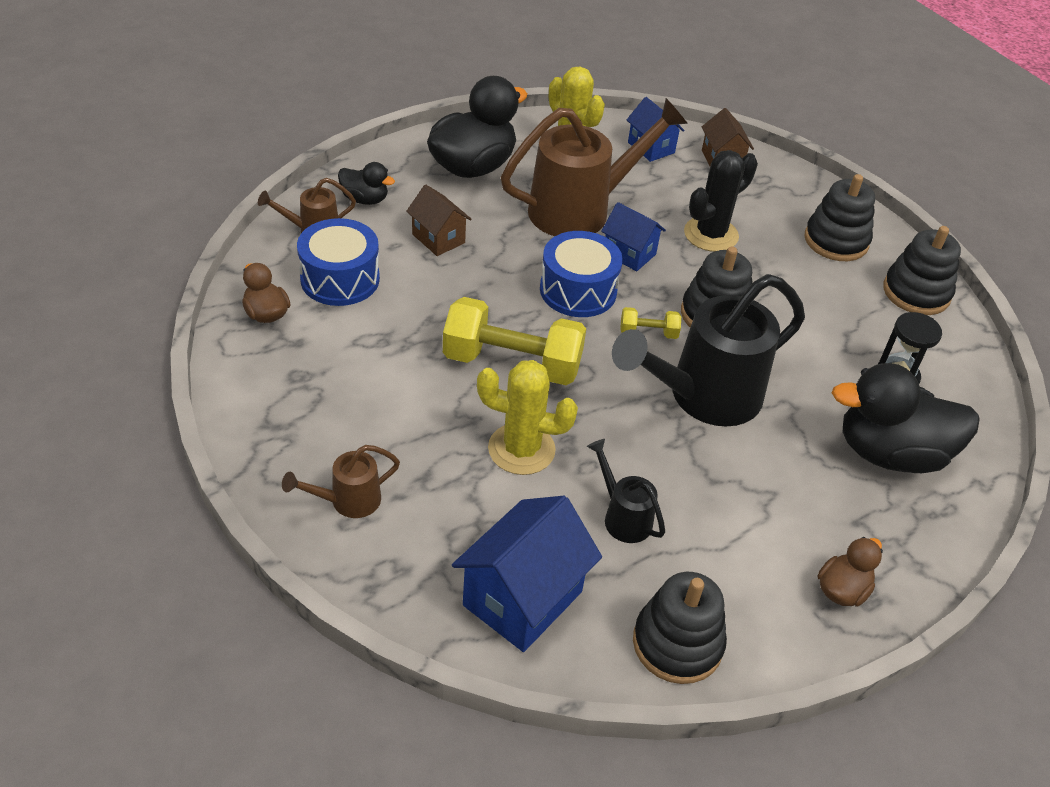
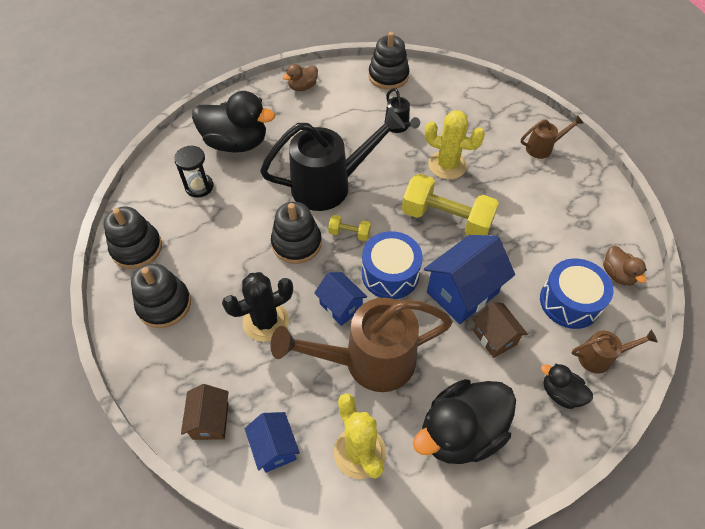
camera: 165 degrees left, 10 degrees up
(522, 598) = (455, 98): blue house -> blue house (462, 292)

